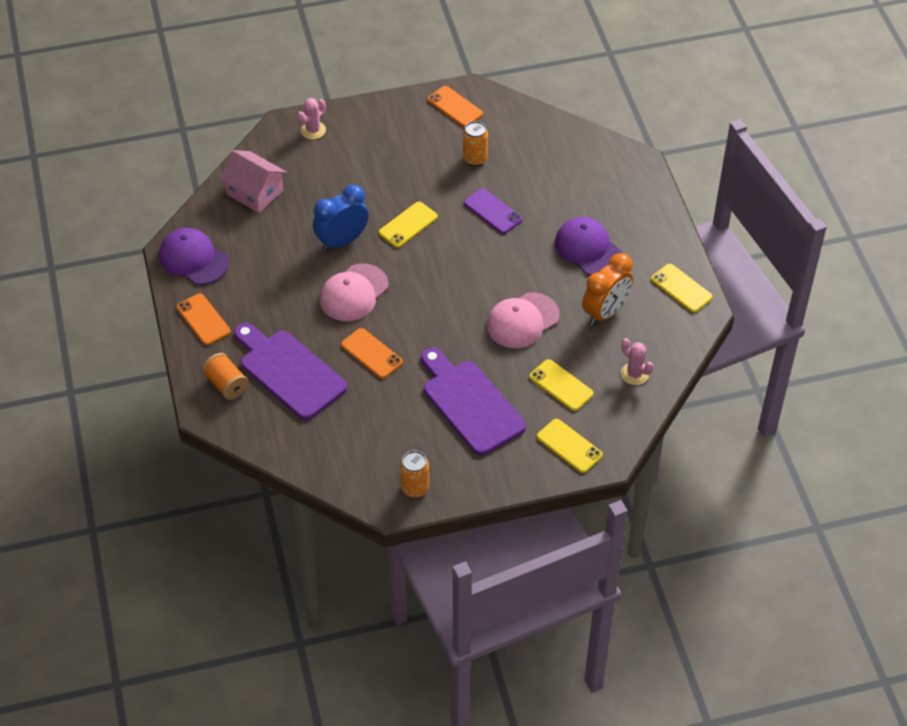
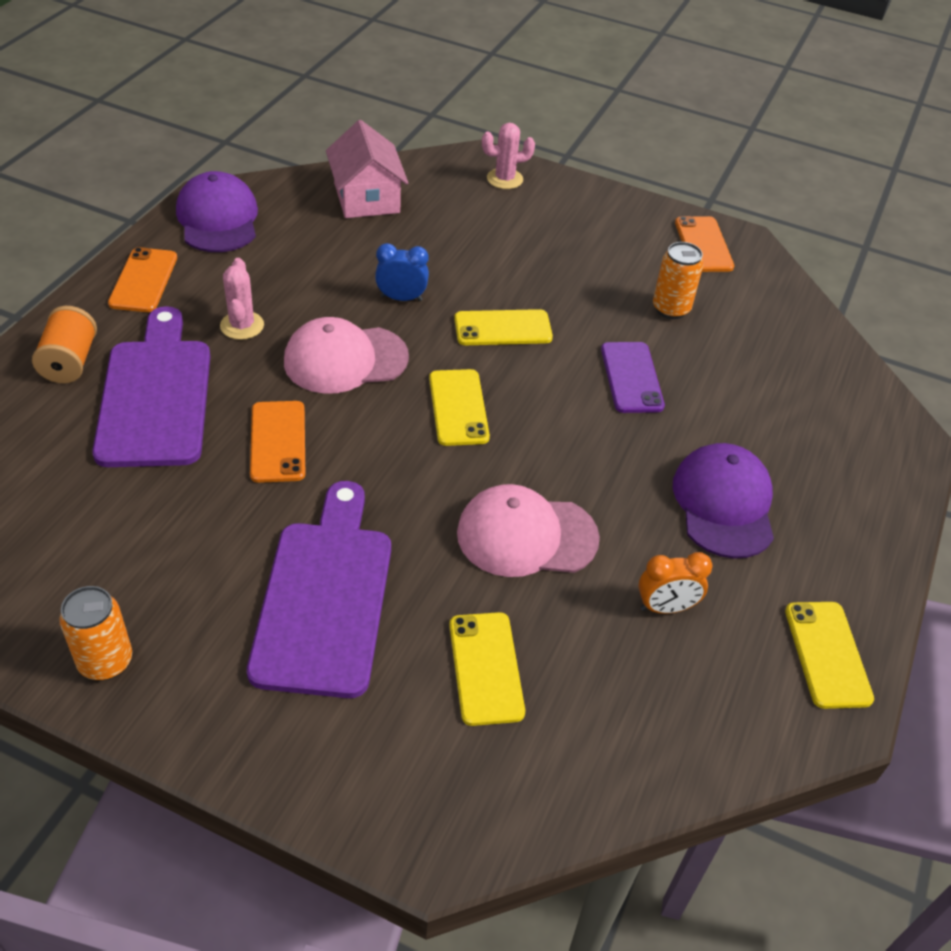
camera: 35 degrees right, 5 degrees down
(342, 241) = (401, 298): blue clock -> blue clock, size x0.59
(569, 446) = (397, 776): yellow phone -> yellow phone (458, 407)
(605, 312) = (665, 607): orange clock -> orange clock, size x0.59
(634, 374) = (622, 736): pink cactus -> pink cactus (242, 325)

